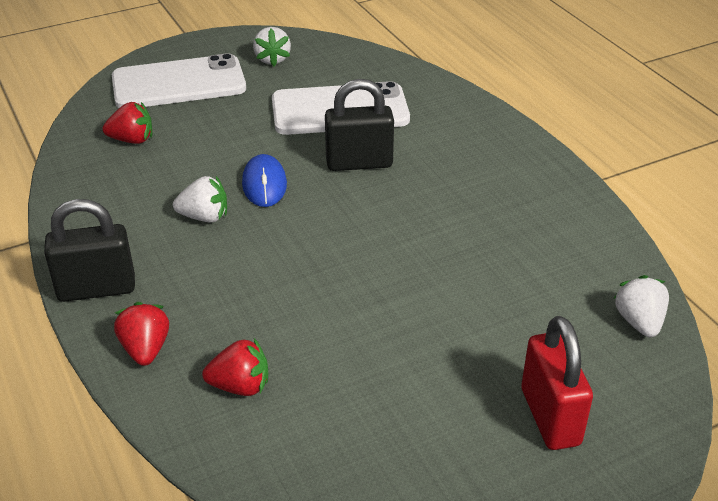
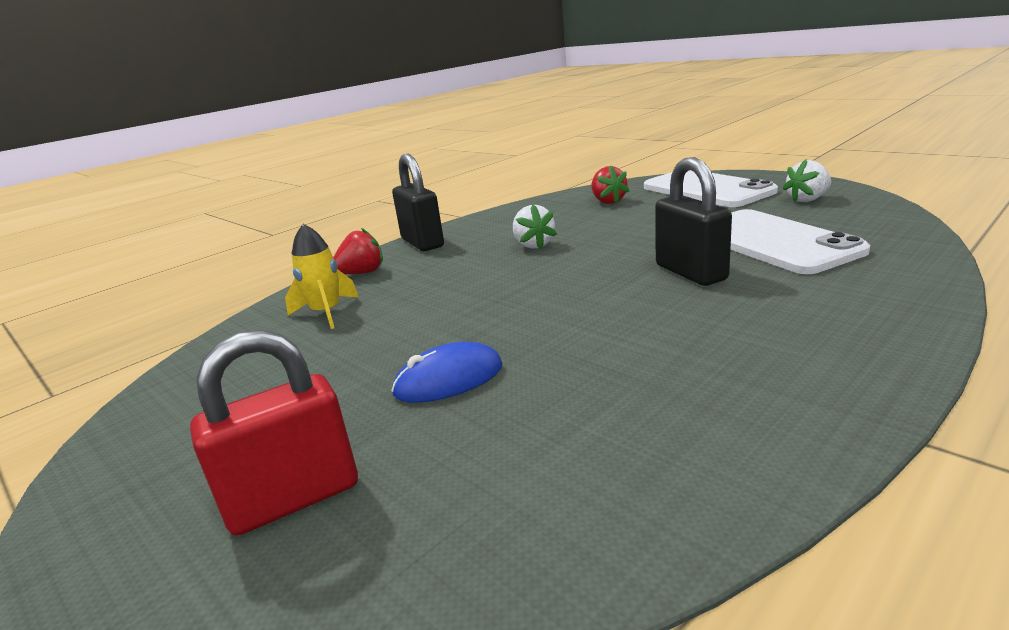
camera: 75 degrees right, 15 degrees down
(240, 386) = (326, 313): red strawberry -> yellow rocket
(264, 184) = (603, 249): blue mouse -> blue mouse (449, 379)
(639, 322) = (537, 559): white strawberry -> none

